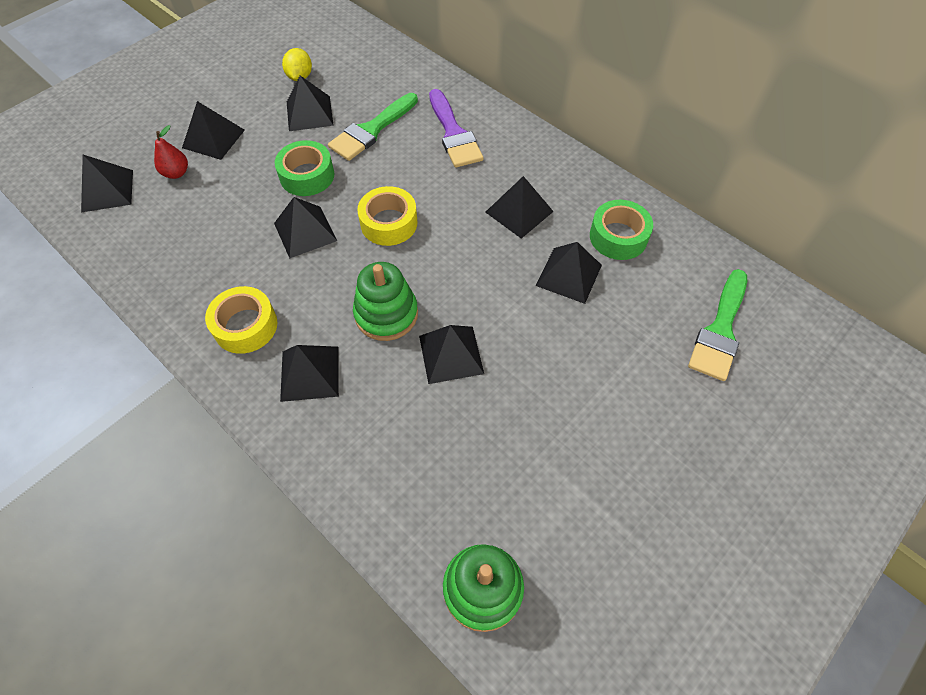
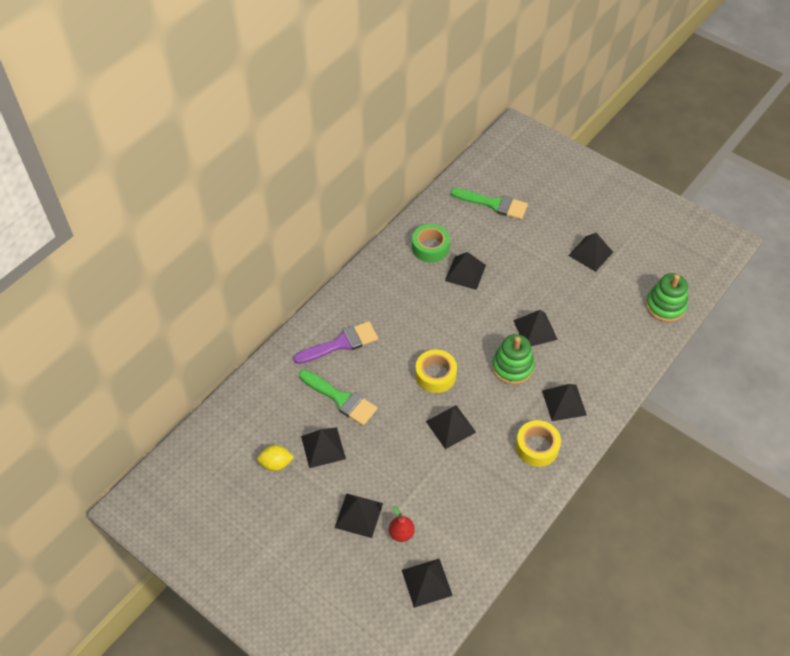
camera: 95 degrees left, 5 degrees down
(307, 175) = (394, 436): green tape -> none
(519, 211) = (415, 300): black pyramid -> black pyramid (590, 253)

